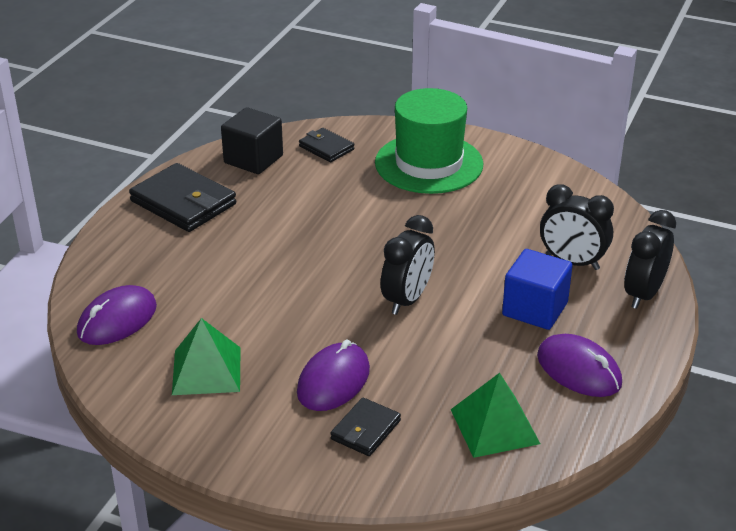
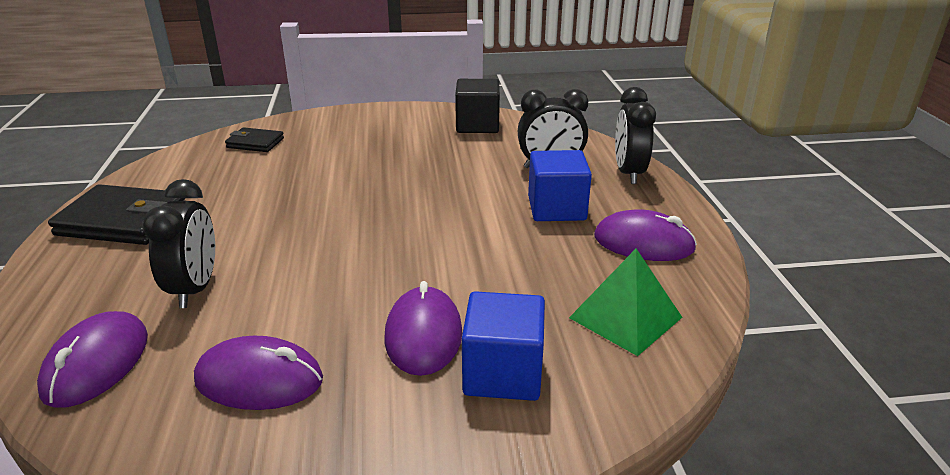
camera: 30 degrees left, 5 degrees down
(206, 370) = (259, 379): green pyramid -> purple mouse
(253, 159) = (184, 167): black cube -> black cube (477, 125)
(365, 430) = (503, 373): black wallet -> blue cube
(407, 300) = (435, 236): black clock -> black clock (195, 288)
(429, 164) = (362, 133): green hat -> none

